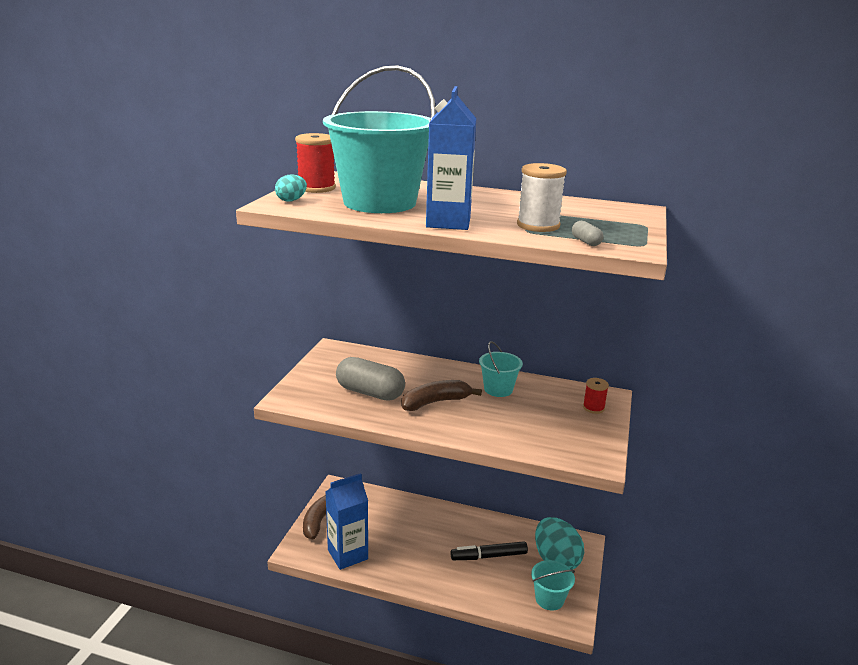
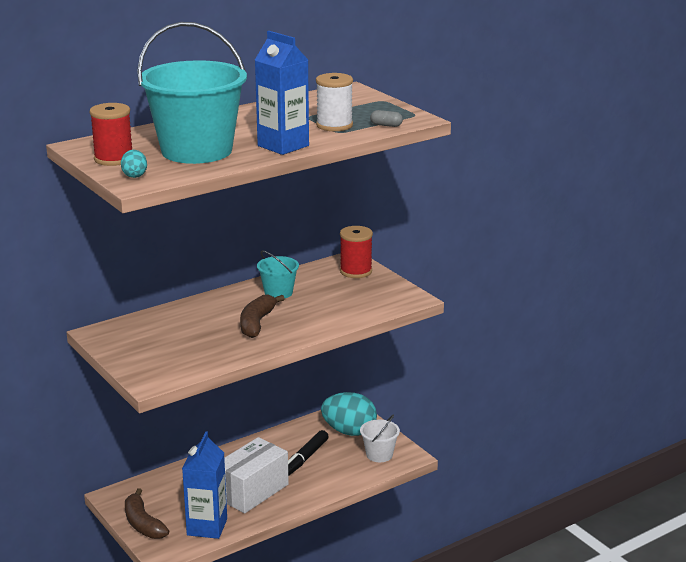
camera: 50 degrees left, 0 degrees up
(370, 392) = (200, 343): grey capsule -> none
(415, 552) = (252, 491): none -> white box
(549, 599) = (379, 455): turquoise bucket -> white bucket
(593, 408) = (356, 271): red spool -> red spool, size x1.64

